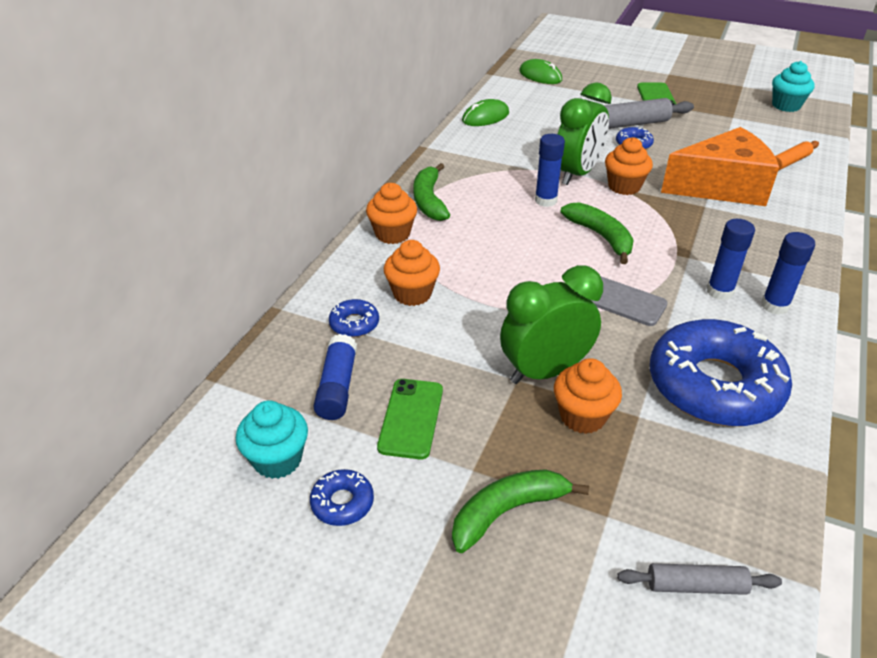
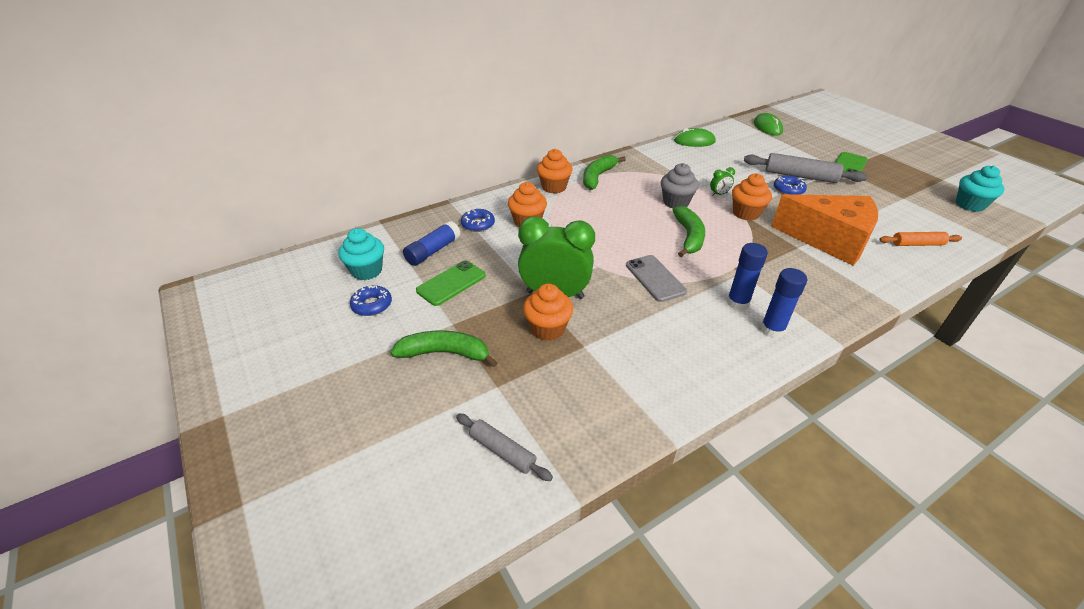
camera: 35 degrees right, 0 degrees up
(545, 200) = (676, 202): blue glue stick -> grey cupcake
(577, 174) = (719, 194): green clock -> green clock, size x0.40
(714, 385) = (658, 354): blue donut -> none

